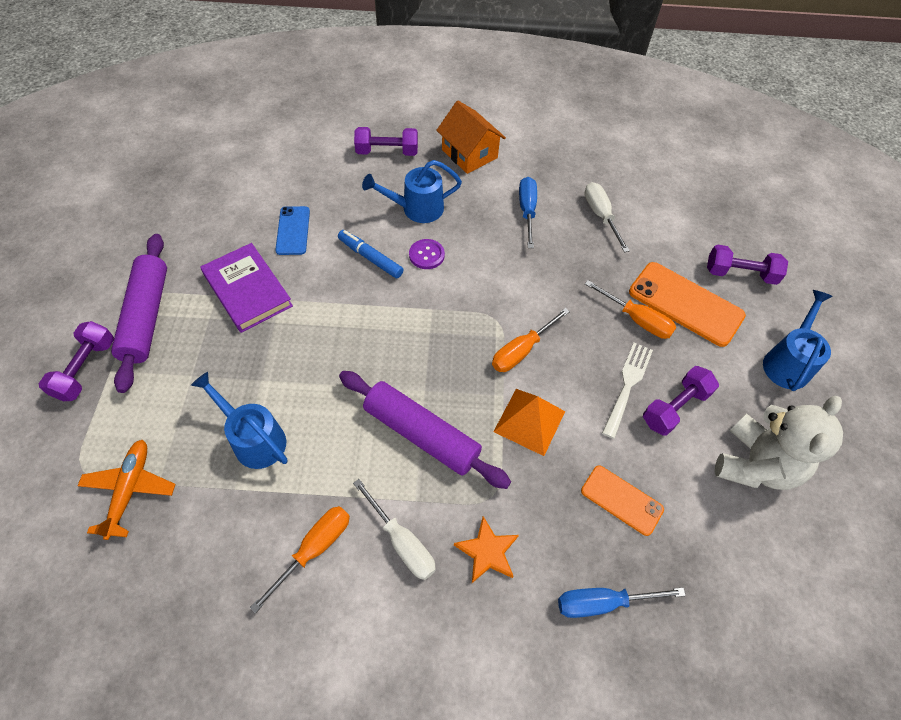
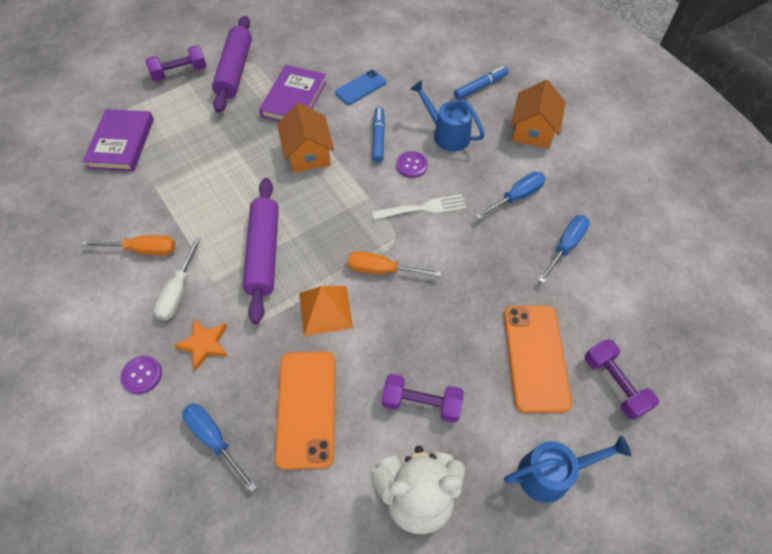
camera: 55 degrees right, 0 degrees up
(130, 490) = (122, 143): orange plane -> purple book
(146, 316) = (235, 71): purple rolling pin -> purple rolling pin turned 45 degrees counterclockwise
(254, 438) = (194, 173): blue watering can -> none
(332, 323) = (308, 154): none -> orange house
(387, 152) = (480, 87): purple dumbbell -> blue marker
(479, 636) = (142, 375): none -> purple button
(600, 216) = (565, 246): white screwdriver -> blue screwdriver
(621, 500) = (306, 408): orange phone -> orange phone, size x1.66
(627, 385) = (413, 357): white fork -> white fork (423, 208)
(637, 319) = (483, 330): orange screwdriver -> none

